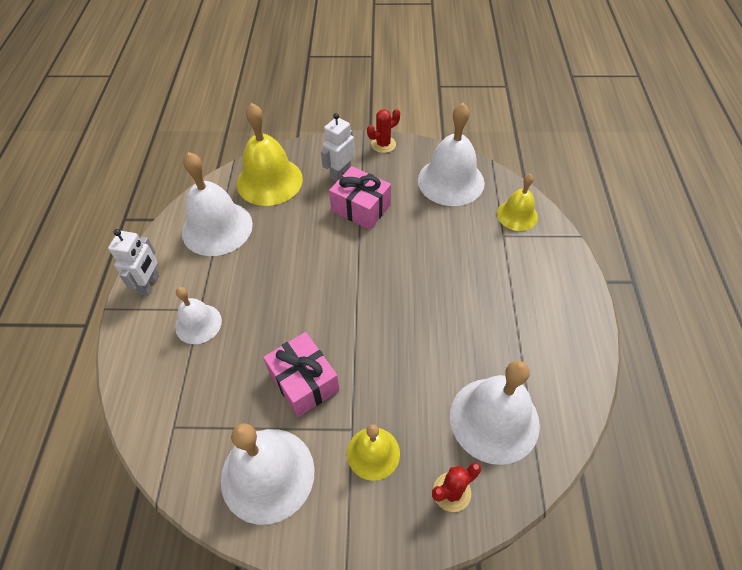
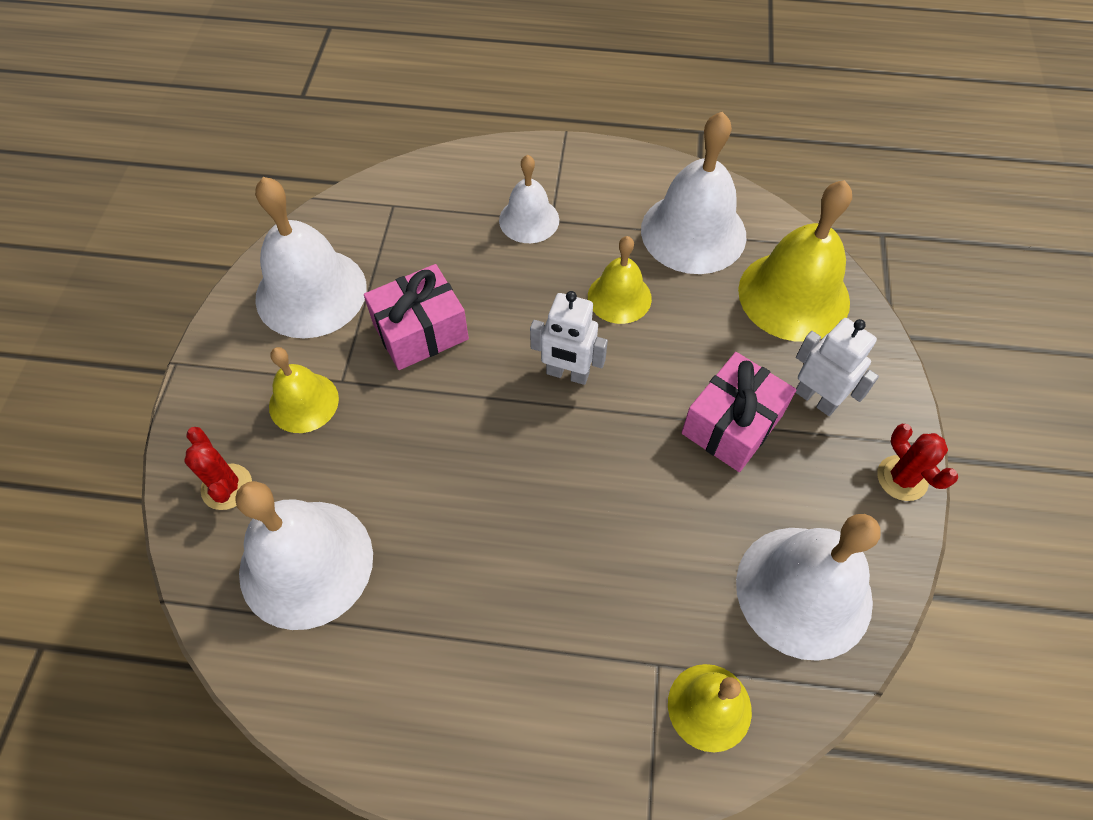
camera: 95 degrees right, 5 degrees up
(150, 284) = (597, 168): white robot -> white robot (567, 374)
(271, 264) = (619, 297): none -> yellow bell

